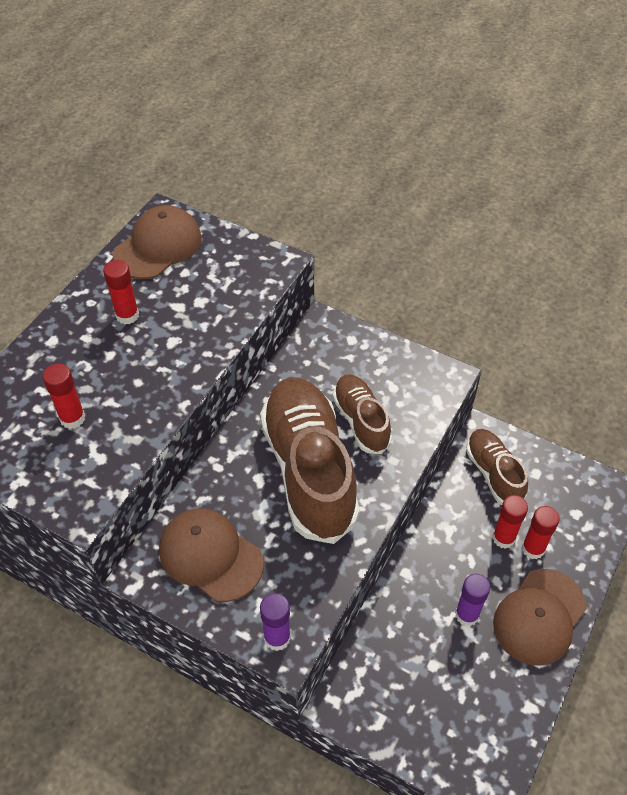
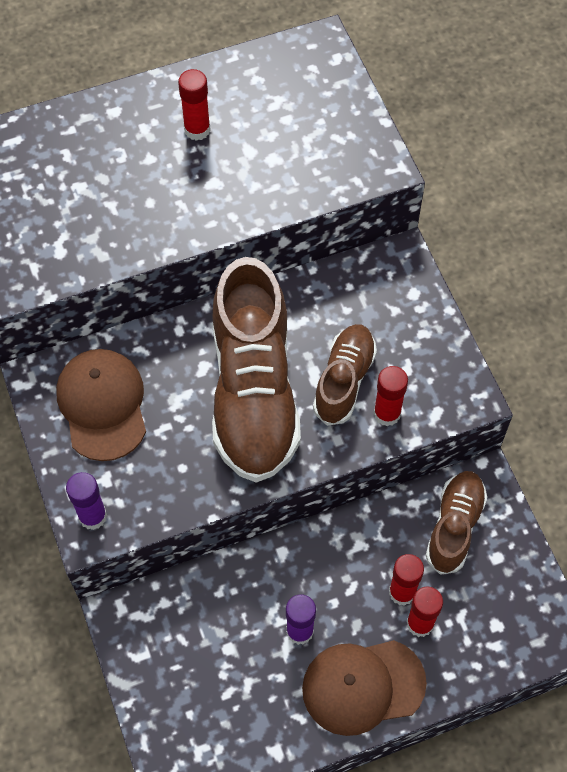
camera: 40 degrees right, 10 degrees up
(72, 418) = (69, 199): red glue stick -> red glue stick (387, 413)
(158, 246) = (286, 75): brown cap -> none
(309, 470) = (253, 392): brown shoe -> brown shoe turned 150 degrees clockwise

